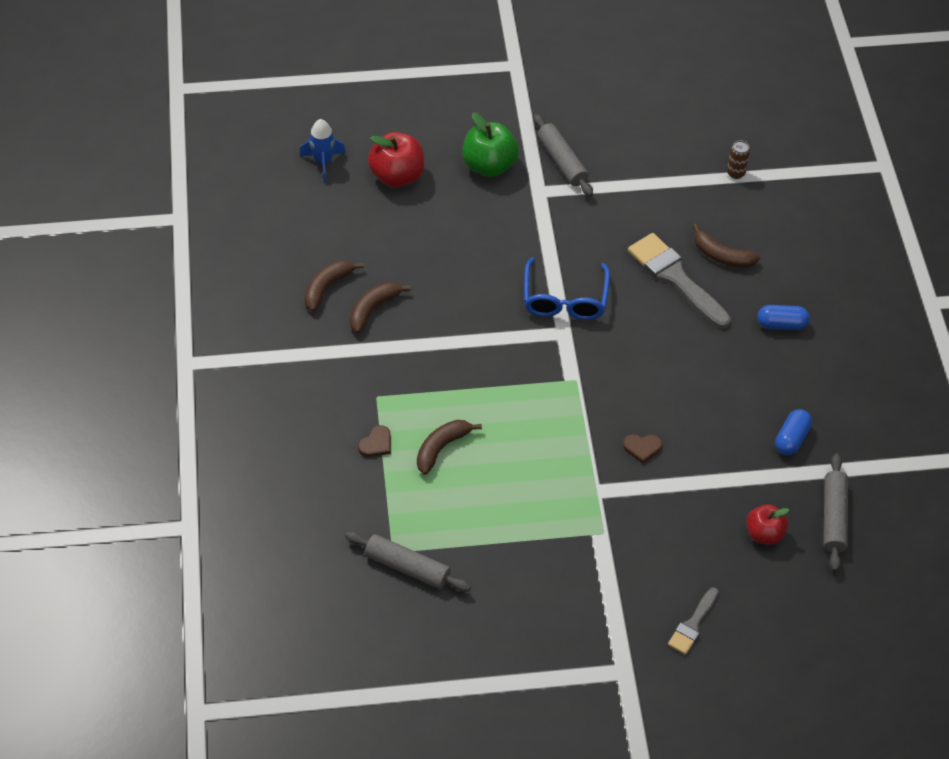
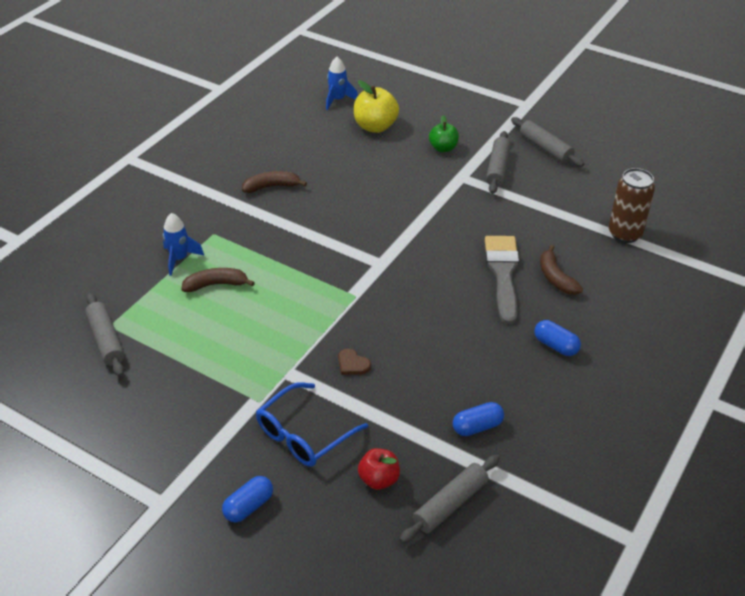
camera: 40 degrees right, 10 degrees down
(327, 287) = (258, 162): brown banana -> none
(376, 443) = (179, 259): brown heart -> blue rocket
(397, 176) = (375, 127): red apple -> yellow apple
(489, 166) = (443, 148): green apple -> green apple, size x0.64
(565, 299) = (405, 245): blue glasses -> blue glasses (304, 434)
(582, 111) = (545, 148): none -> grey rolling pin
(693, 624) = (249, 506): grey brush -> blue capsule
(735, 173) = (625, 234): brown can -> brown can, size x1.96

